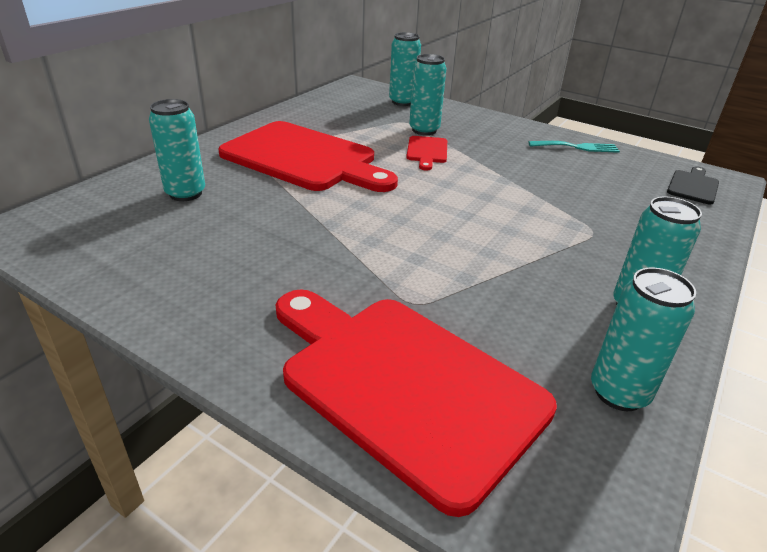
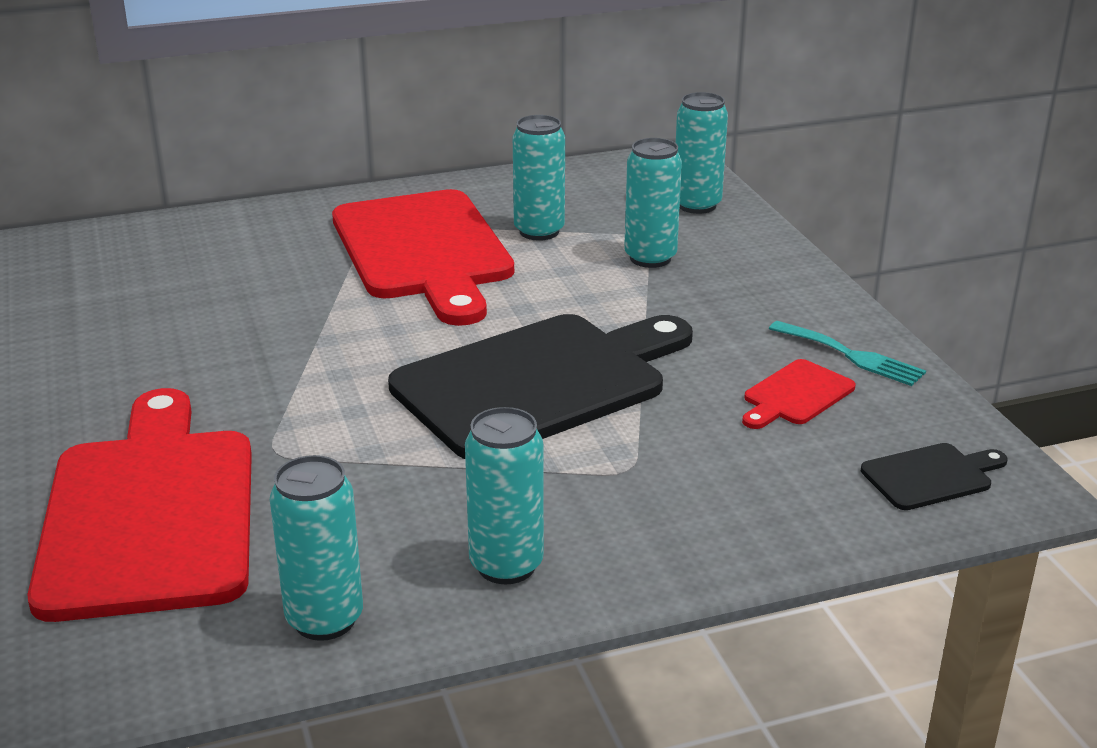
camera: 40 degrees right, 5 degrees down
(185, 193) = (236, 254): turquoise can -> turquoise can (539, 231)
(427, 151) = (598, 290): red cutting board -> red cutting board (795, 395)
(480, 205) = (539, 382): none -> black cutting board

